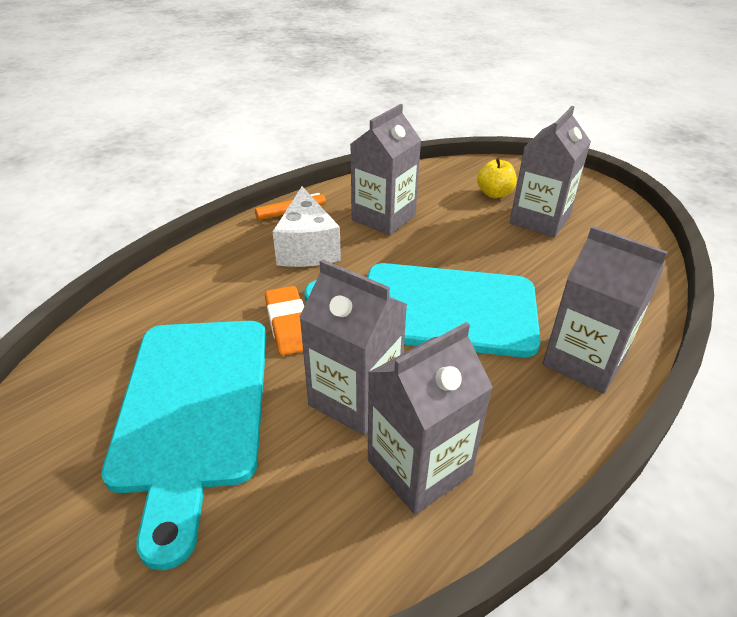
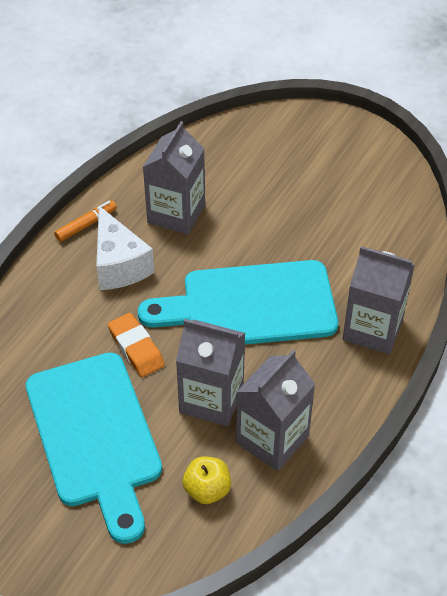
camera: 15 degrees left, 10 degrees up
(494, 194) = (272, 161): yellow apple -> yellow apple (207, 490)
(539, 220) = (319, 187): grey carton -> none

